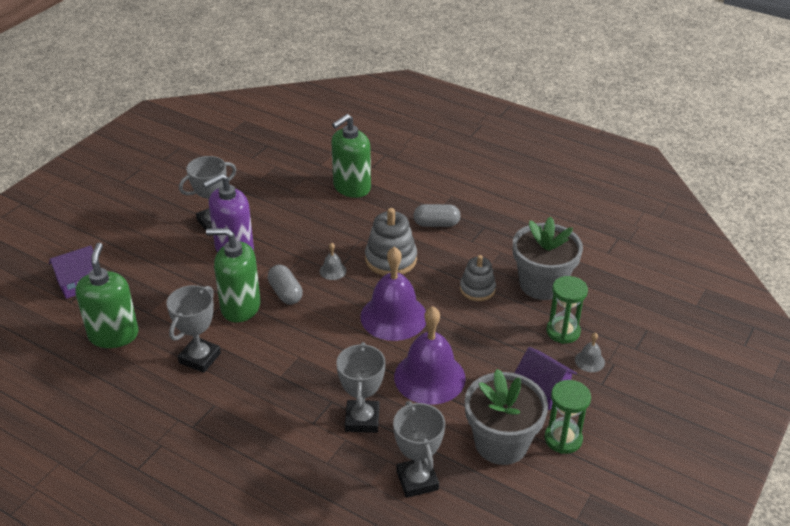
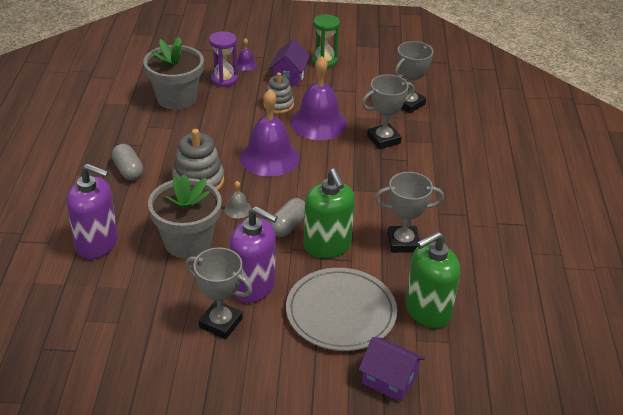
camera: 120 degrees left, 0 degrees up
(163, 285) = (341, 312): none -> grey plate
(351, 187) = (97, 244): green soap dispenser -> purple soap dispenser
(477, 289) = (205, 126): grey stacking toy -> grey stacking toy (278, 105)
(501, 443) = (349, 81): grey flower pot -> grey flower pot (188, 242)
(563, 331) = (224, 79): green hourglass -> purple hourglass
(589, 361) = (246, 64): grey bell -> purple bell

